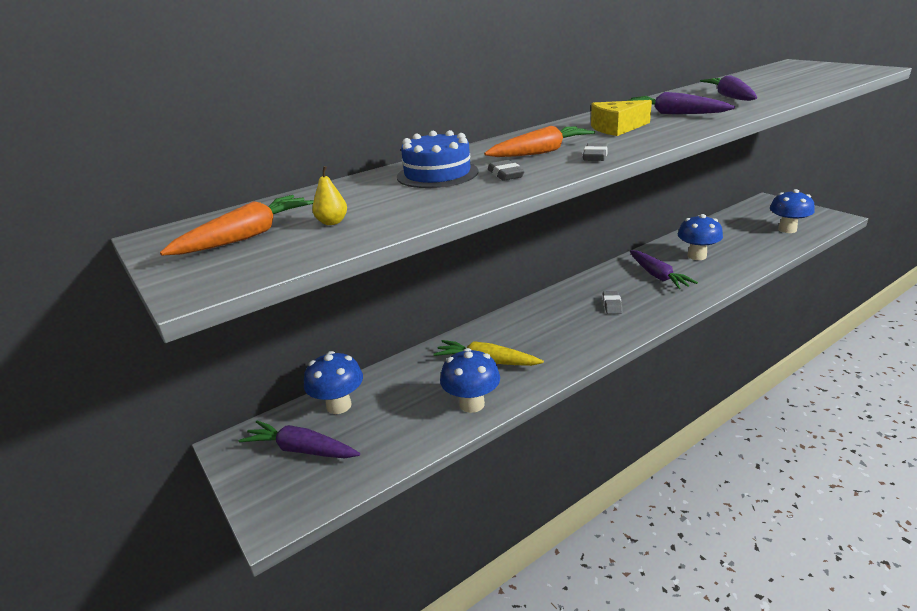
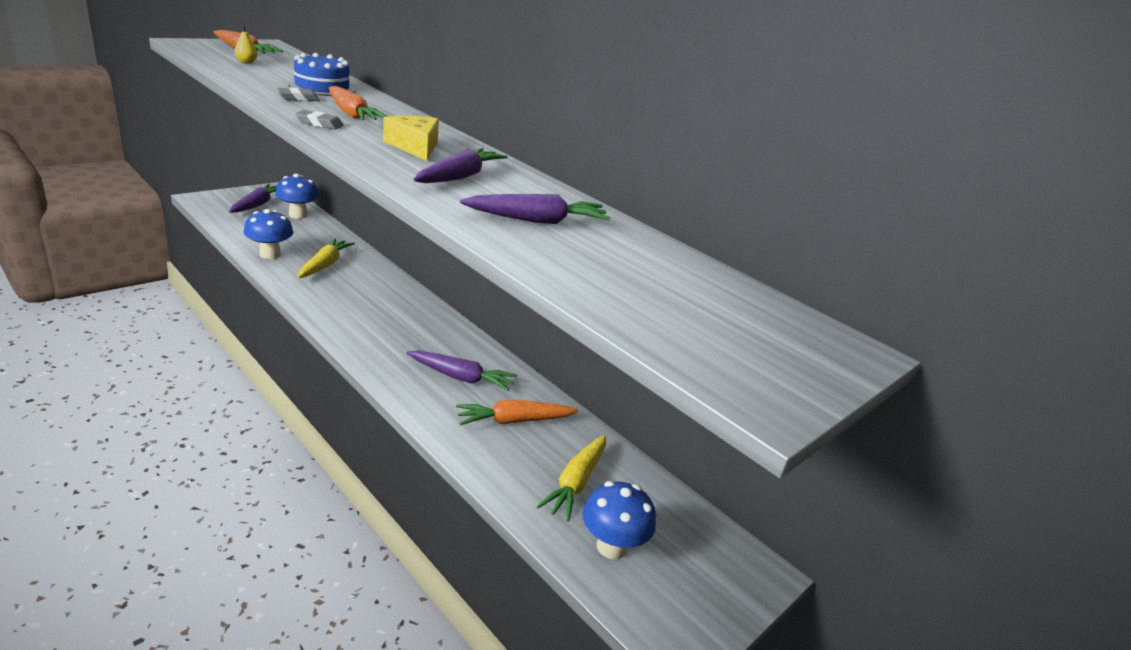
camera: 75 degrees right, 0 degrees up
(612, 305) = (400, 335): grey eraser -> none
(658, 276) = (461, 377): purple carrot -> purple carrot turned 135 degrees counterclockwise
(697, 256) = (514, 421): blue mushroom -> orange carrot
(743, 238) = (576, 483): none -> yellow carrot

